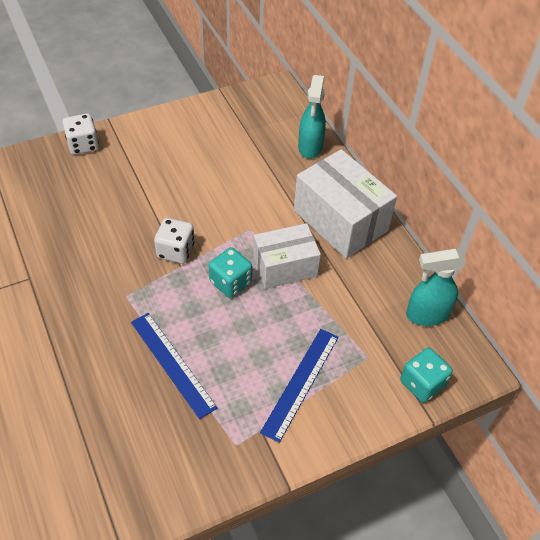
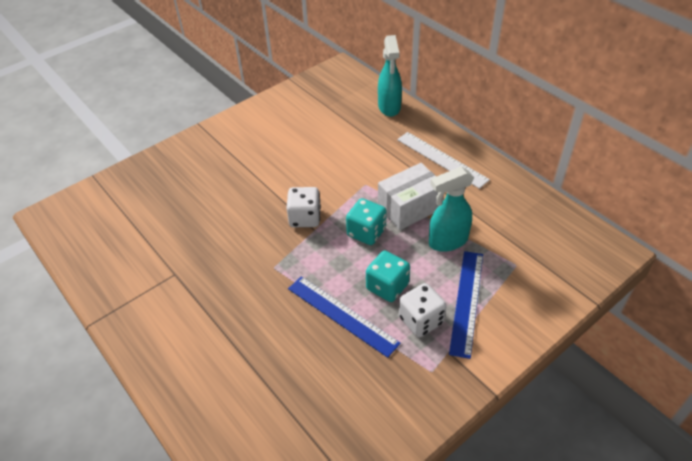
camera: 10 degrees left, 5 degrees down
(83, 145) = (183, 149): white dice -> white dice (421, 320)
(340, 220) = (441, 159): white box -> white ruler
(422, 384) = (573, 275): turquoise dice -> turquoise dice (387, 286)
(426, 315) = (550, 217): turquoise spray bottle -> turquoise spray bottle (447, 241)

